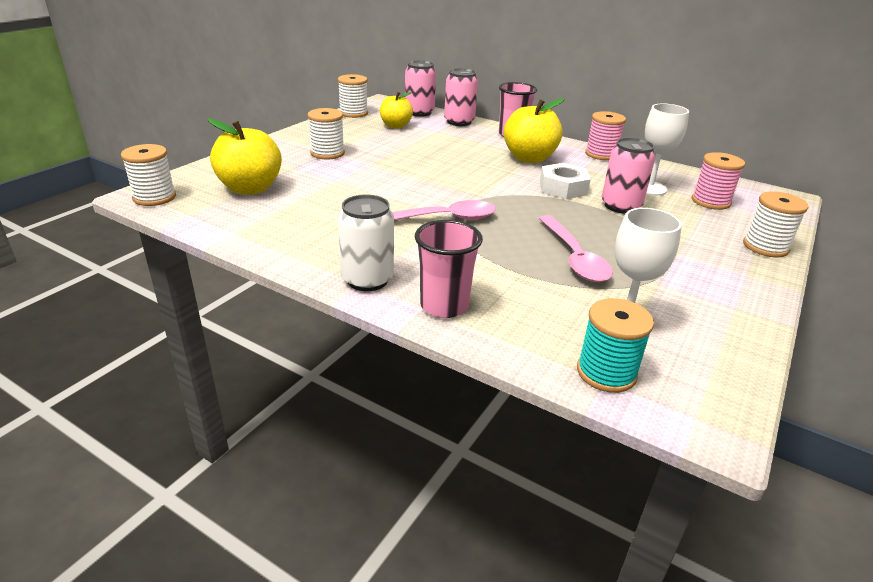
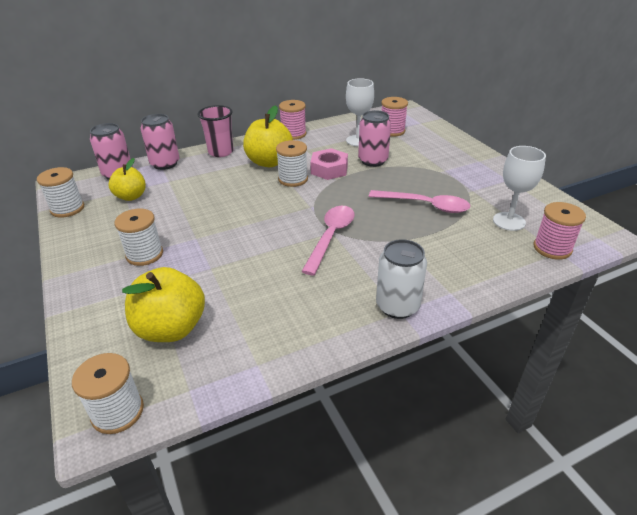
camera: 55 degrees left, 5 degrees up
(444, 306) = (453, 281): pink cup -> none
(563, 188) = (329, 169): white nut -> pink nut
(606, 372) = (552, 248): turquoise spool -> pink spool
(765, 247) = (454, 141): white spool -> white spool (293, 179)

